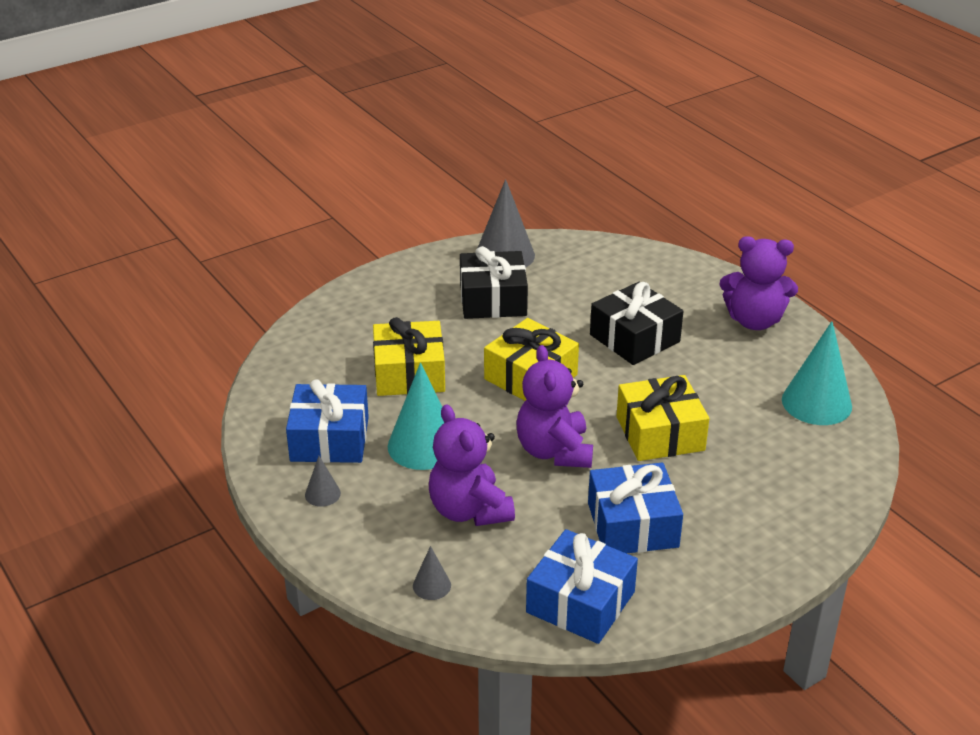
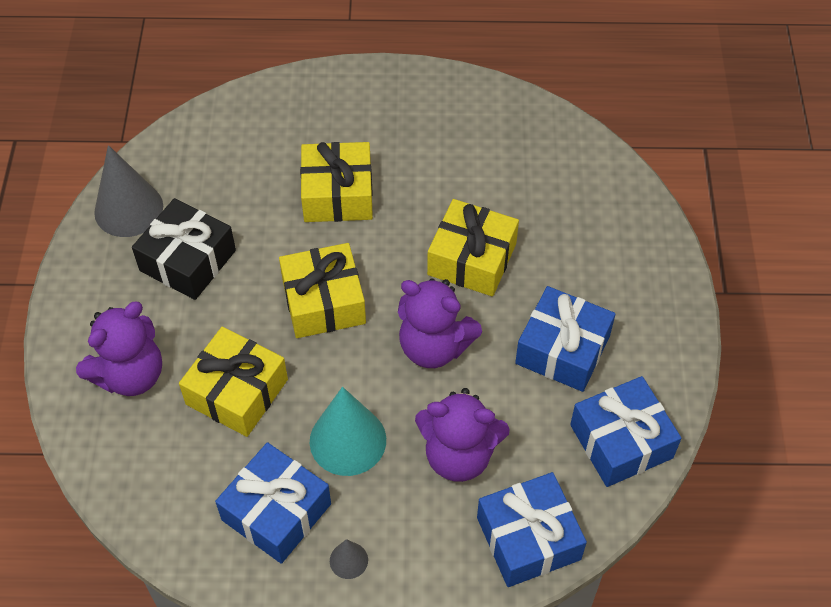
camera: 55 degrees left, 20 degrees up
(431, 585) = (528, 538): grey cone -> blue gift
(634, 338) = (338, 194): black gift -> yellow gift
(754, 320) = (387, 100): purple teddy bear -> purple teddy bear (130, 375)
(816, 403) = (519, 135): turquoise cone -> none

